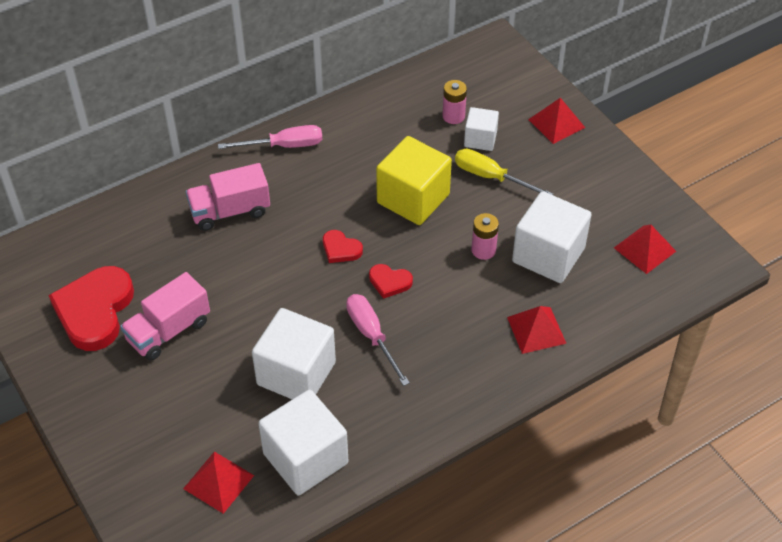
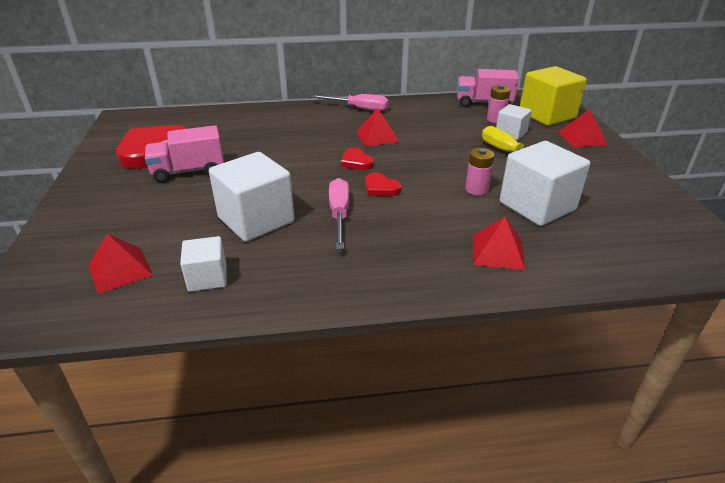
camera: 25 degrees right, 15 degrees down
(230, 211) = (293, 127): pink truck -> pink truck (484, 103)
(305, 458) = (207, 278): white cube -> white cube, size x0.56
(413, 198) = (435, 150): yellow cube -> yellow cube (547, 115)
(644, 249) = (641, 225): red pyramid -> red pyramid (377, 136)

